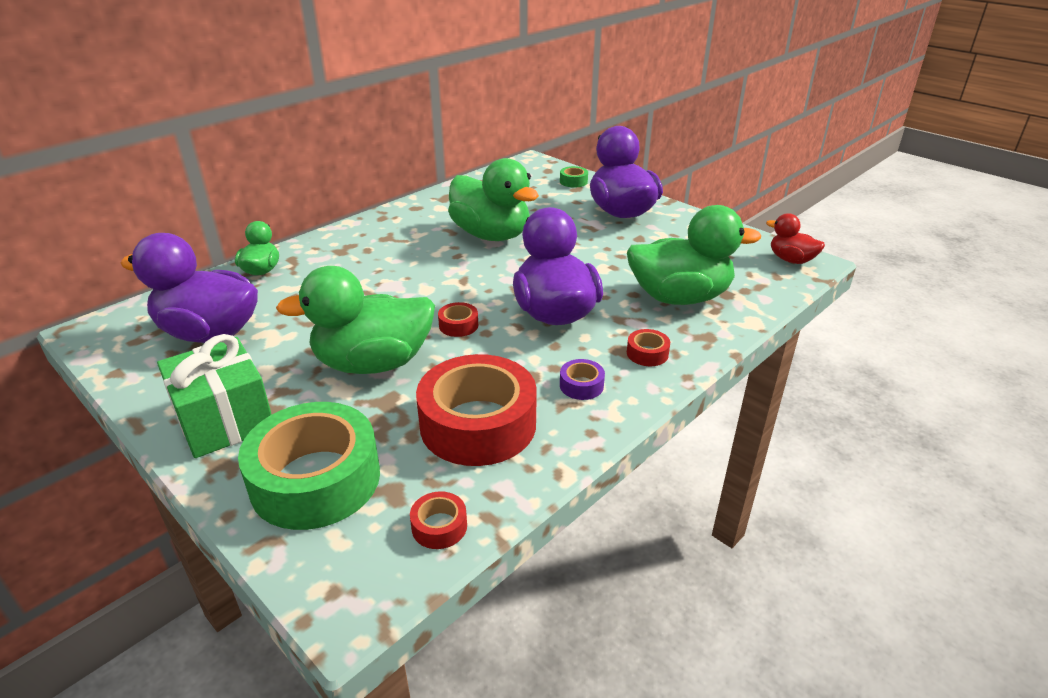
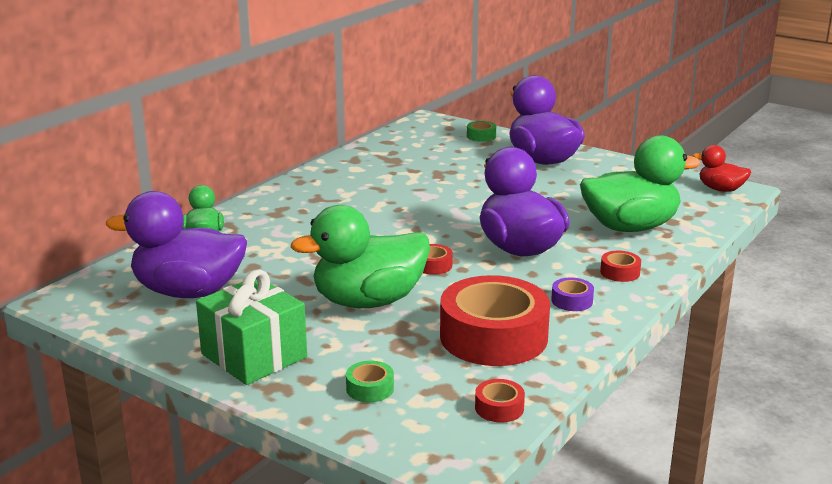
camera: 10 degrees left, 10 degrees down
(315, 479) = (370, 388): green tape -> green tape, size x0.41
(491, 235) = (423, 189): green duck -> none

